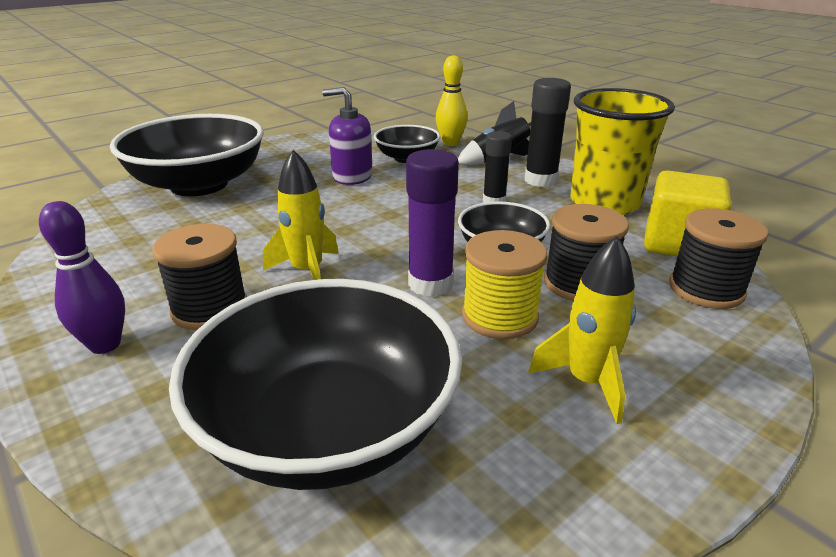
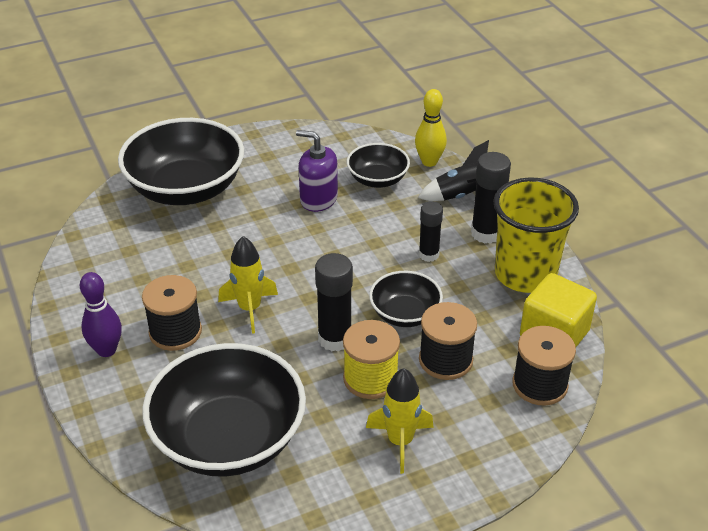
camera: 15 degrees right, 10 degrees up
(430, 284) = (335, 339): purple glue stick -> black glue stick

